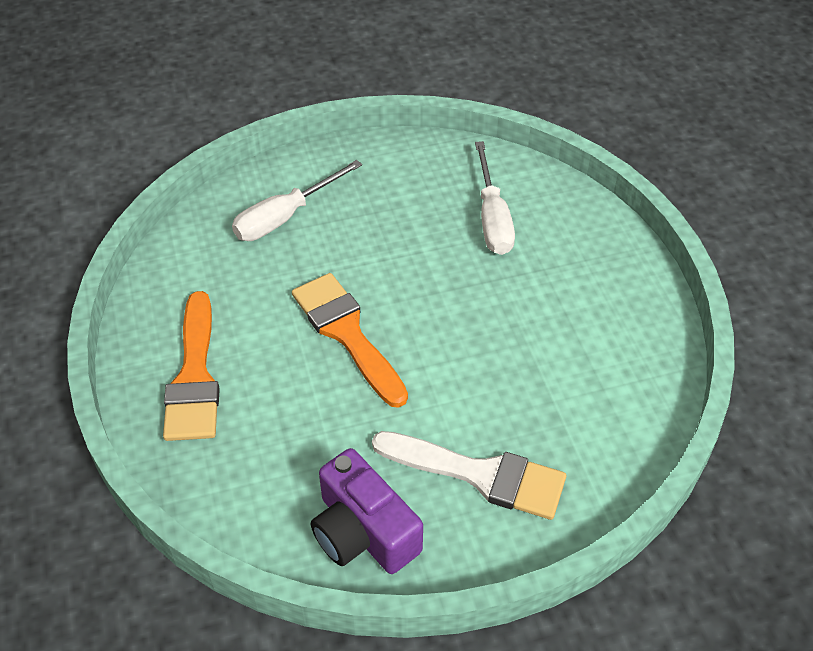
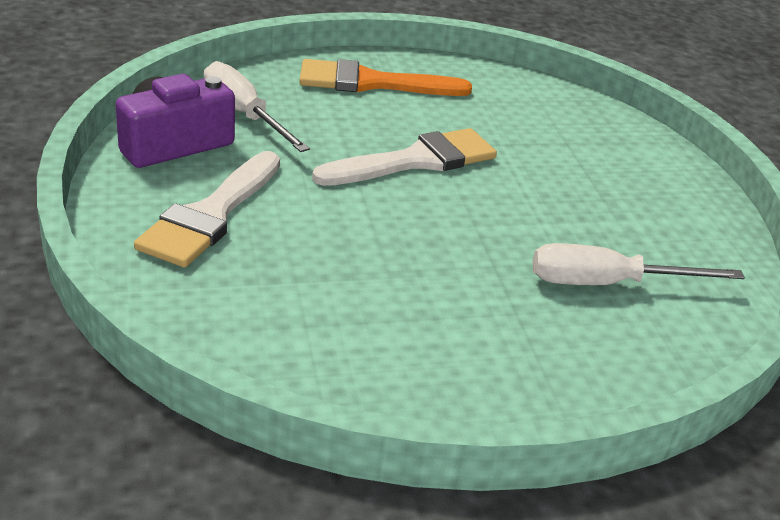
camera: 90 degrees right, 15 degrees down
(285, 217) = (585, 142): white screwdriver -> white screwdriver (244, 115)
(347, 333) = (416, 161): orange brush -> white brush

